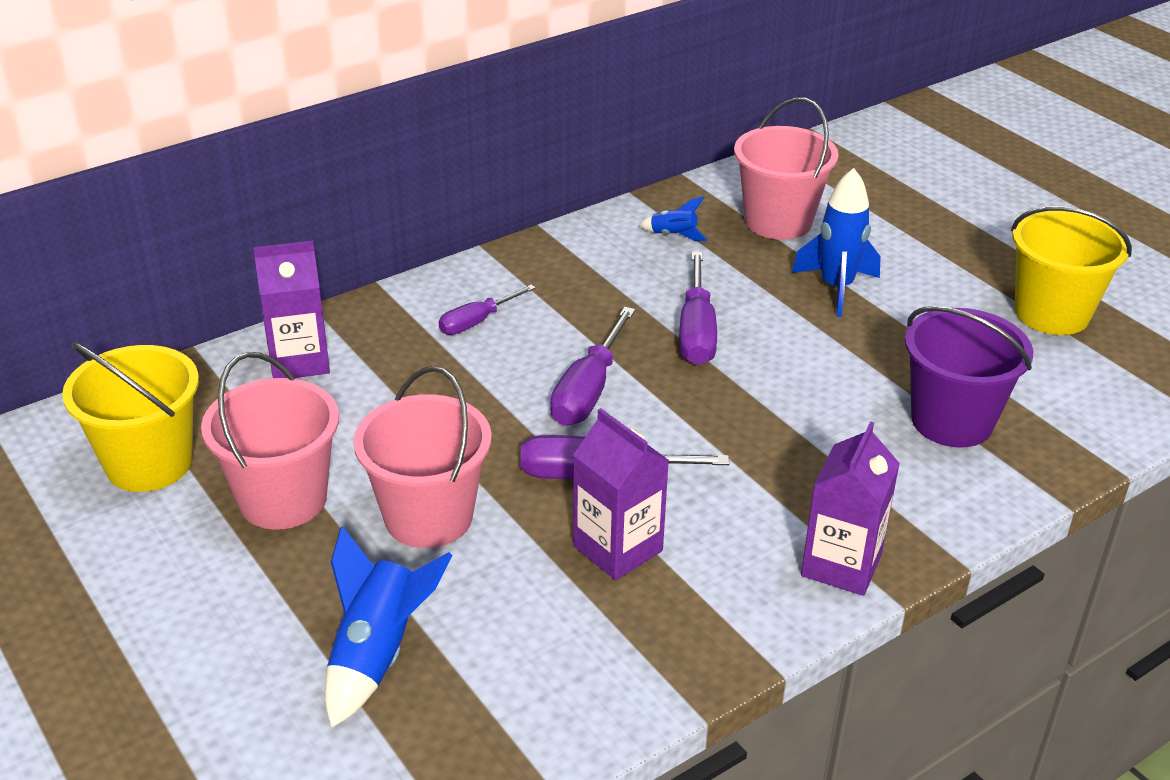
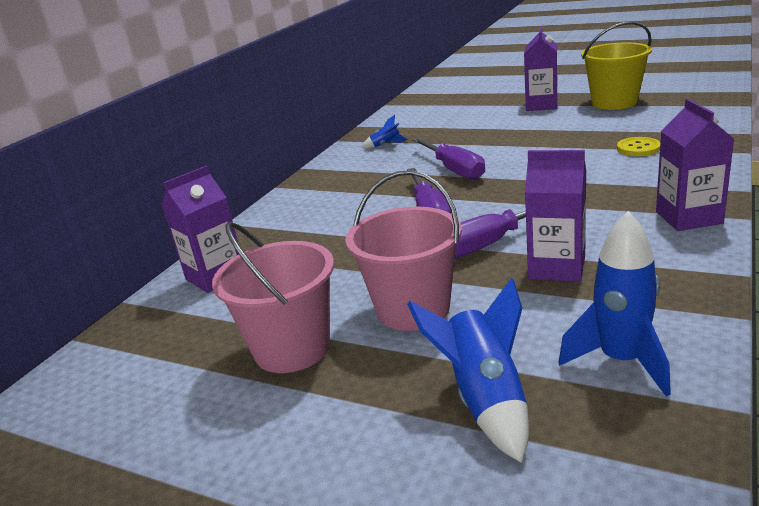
camera: 25 degrees left, 10 degrees down
(149, 463) = (154, 378): yellow bucket -> none
(476, 322) = (317, 215): purple screwdriver -> none
(778, 221) = (433, 122): pink bucket -> none
(836, 288) = (501, 131): blue rocket -> blue rocket (621, 361)
(952, 263) = (541, 105): none -> purple carton
(952, 421) = (638, 148): purple bucket -> yellow button

